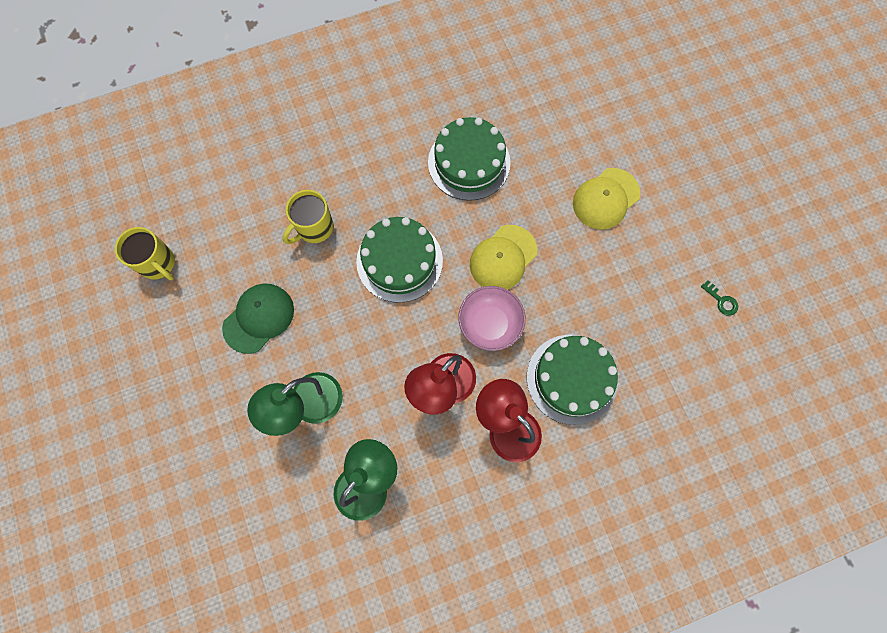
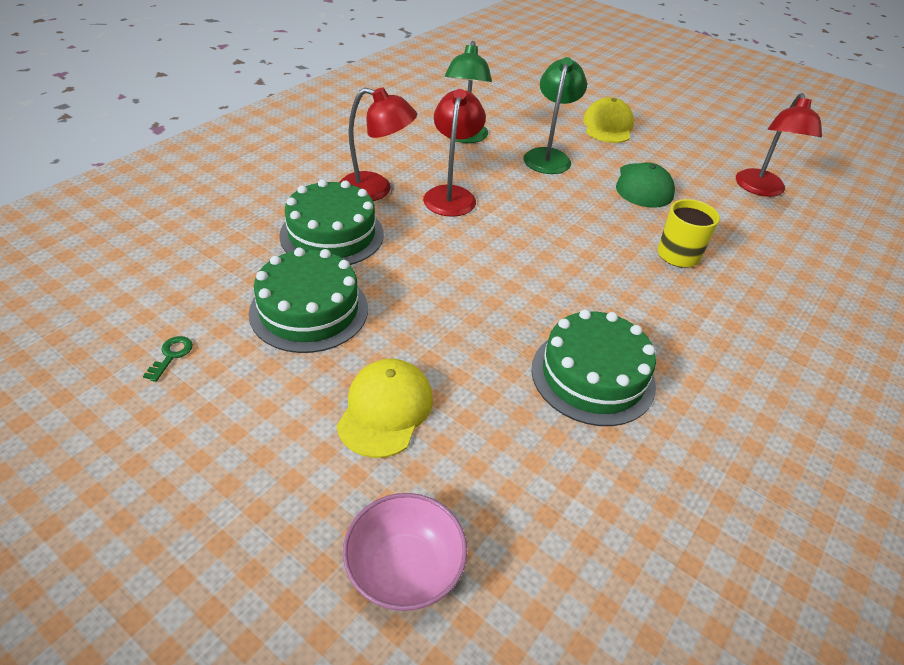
camera: 145 degrees right, 30 degrees down
(158, 263) = (761, 189): yellow mug -> red lamp
(399, 261) = (573, 259): green cake -> green cake (309, 310)
(490, 324) = (442, 245): pink bowl -> pink bowl (404, 569)
(503, 258) = (471, 299): yellow cap -> yellow cap (607, 126)
(721, 301) = (171, 355): green key -> green key turned 90 degrees clockwise

